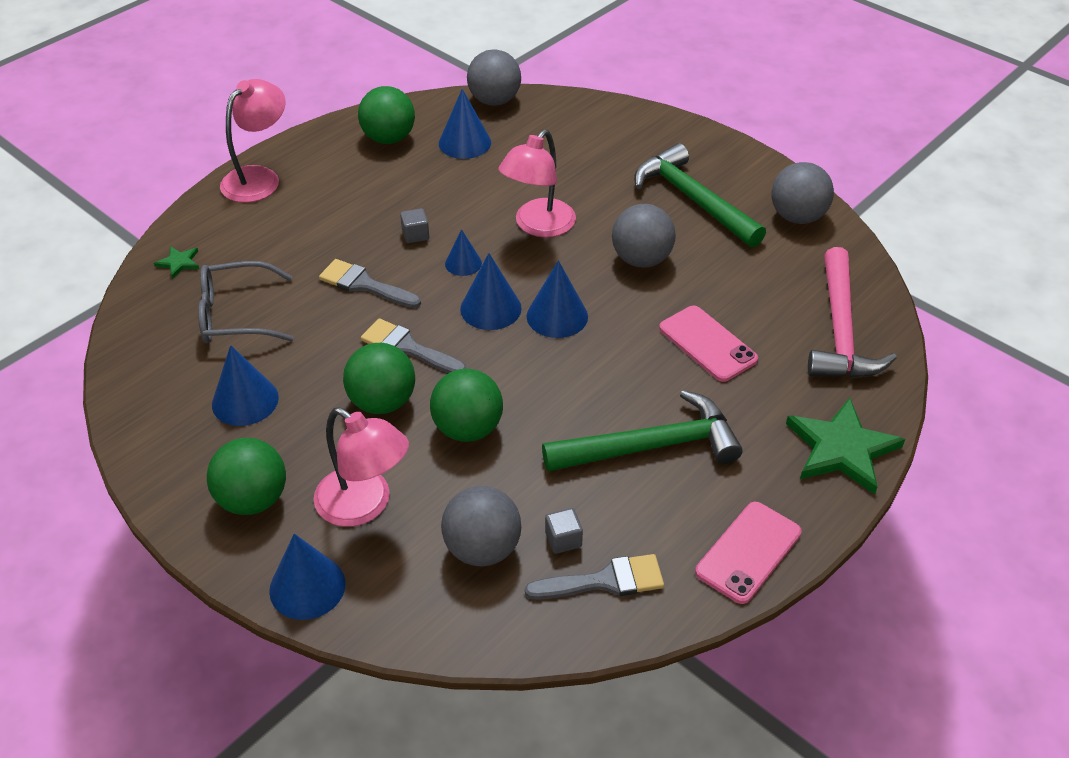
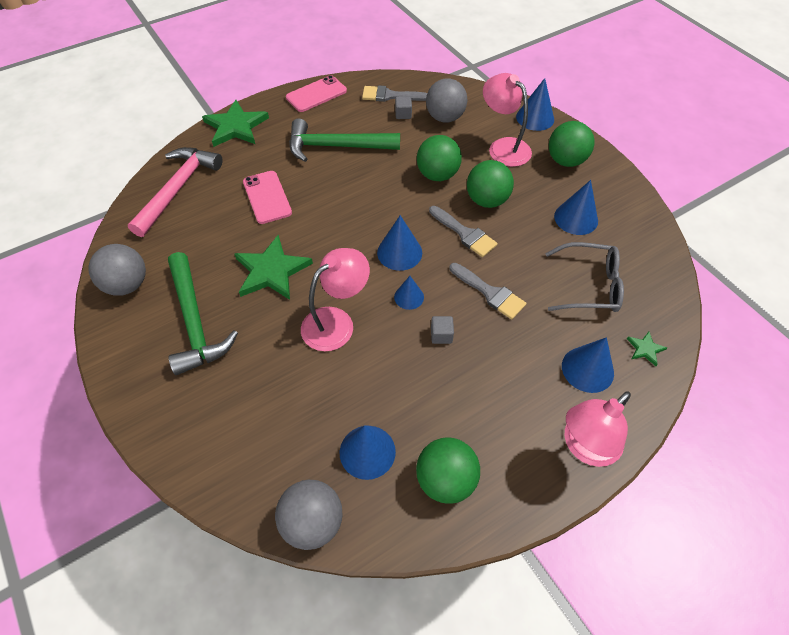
camera: 165 degrees left, 10 degrees up
(557, 316) = (355, 237): blue cone -> blue cone (587, 369)
(641, 259) = (272, 271): grey ball -> green star

